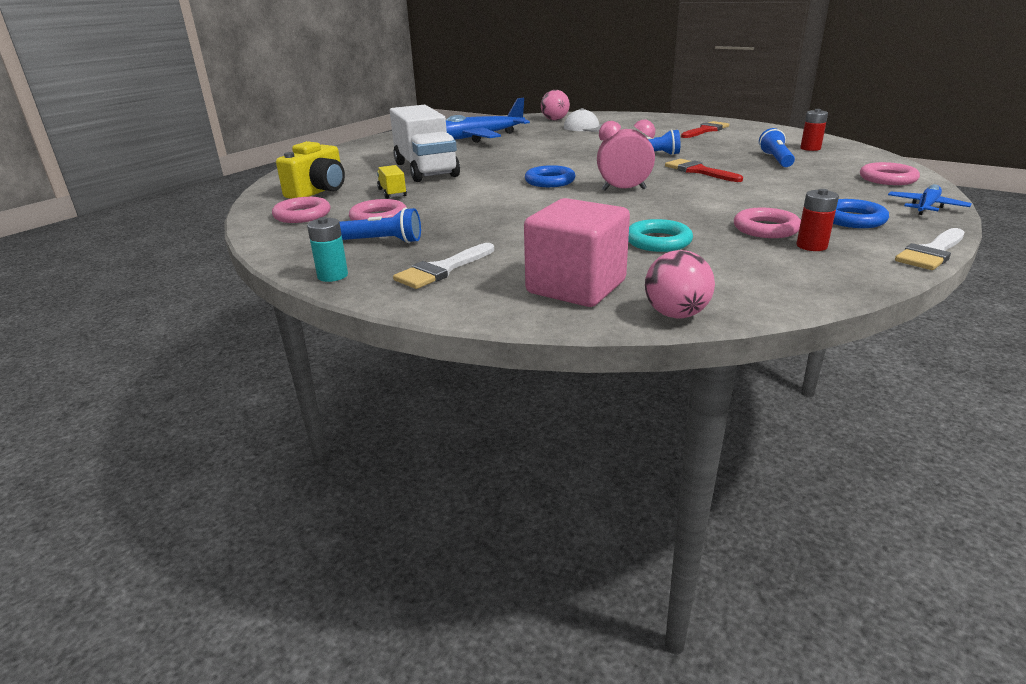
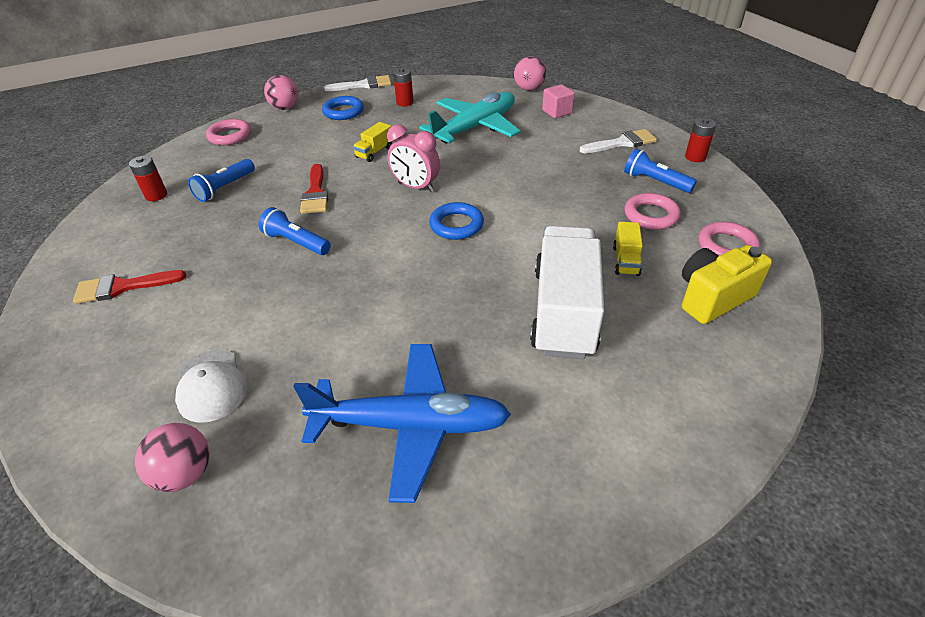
camera: 150 degrees left, 15 degrees up
(332, 276) = (695, 157): turquoise battery -> red battery
(576, 287) = (557, 112): pink cube -> pink cube, size x0.53
(658, 241) = (474, 128): turquoise ring -> turquoise plane
(717, 199) = (374, 152): none -> yellow truck
(766, 229) = (401, 119): pink ring -> none
(926, 207) = (285, 108): blue plane -> pink ball

